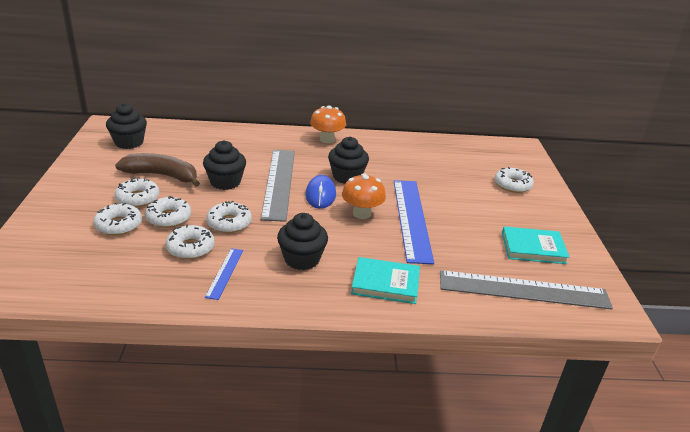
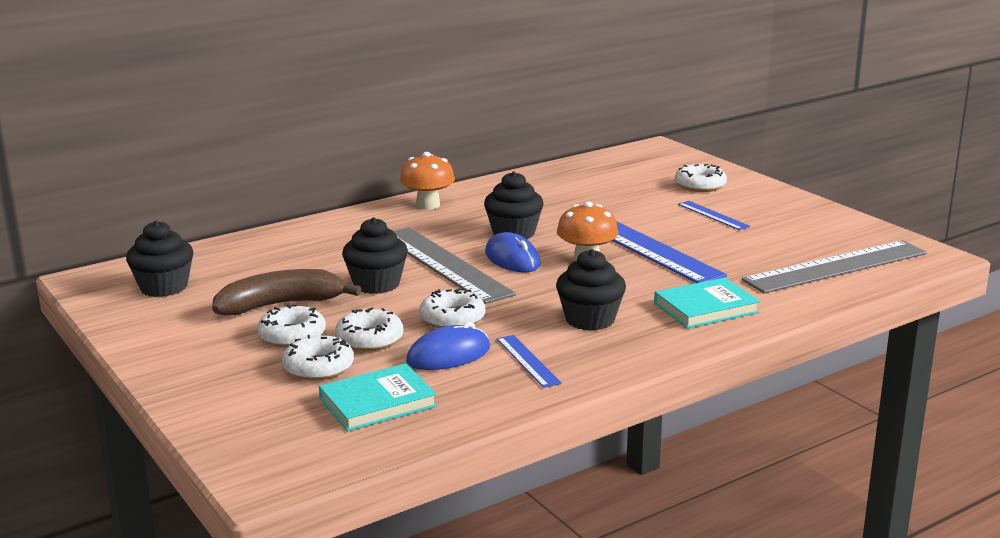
camera: 30 degrees left, 10 degrees down
(190, 248) = (448, 355): white donut -> blue mouse
(490, 211) = (713, 215): none -> blue ruler
(533, 248) = (797, 232): turquoise book -> turquoise book (378, 402)

